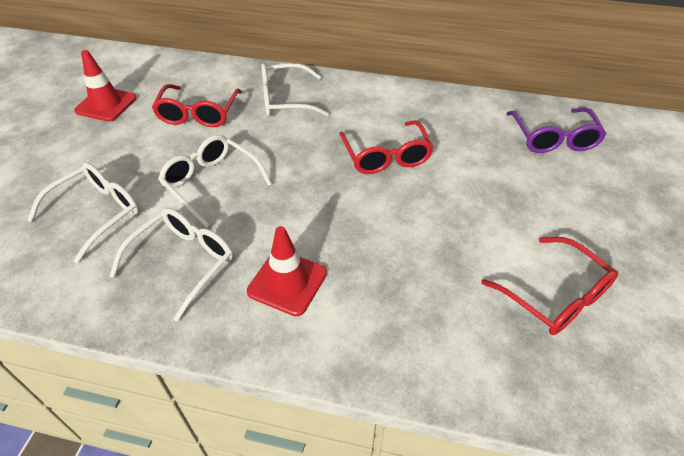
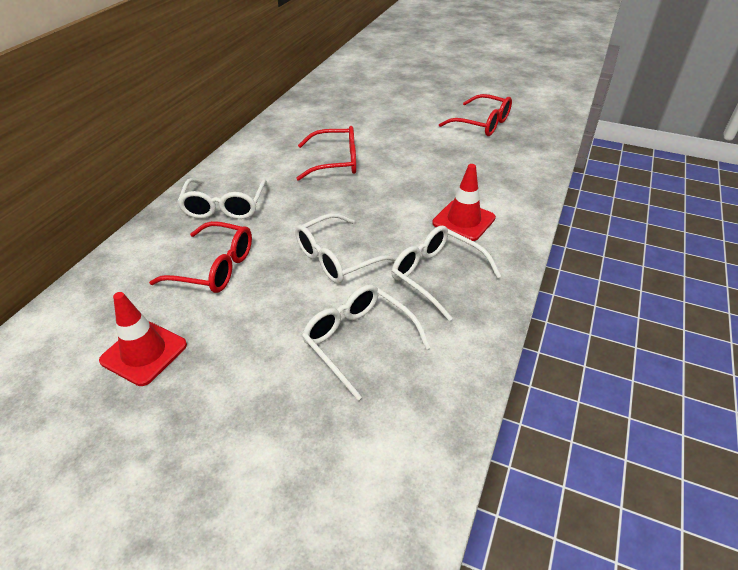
camera: 80 degrees left, 5 degrees down
(553, 139) = (343, 95): purple glasses -> none
(555, 296) = (482, 124): red glasses -> red glasses turned 60 degrees clockwise

